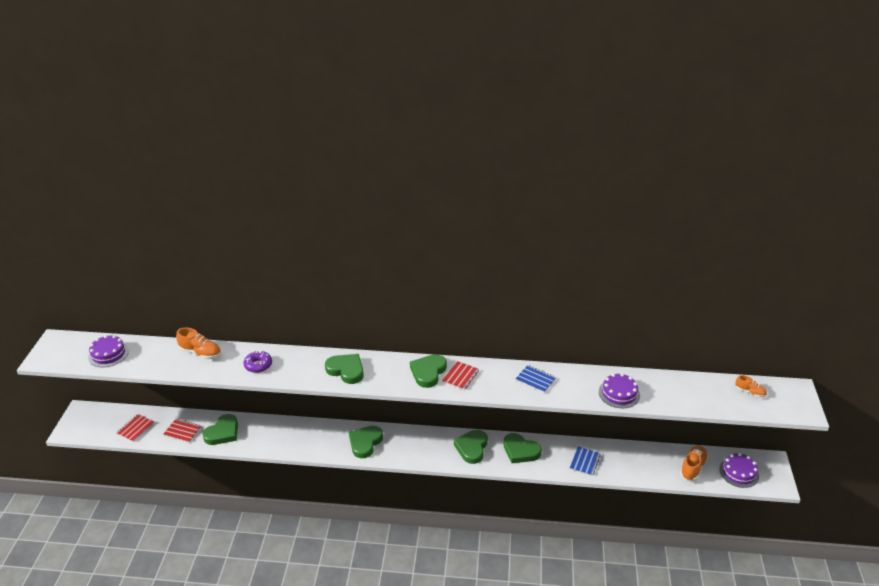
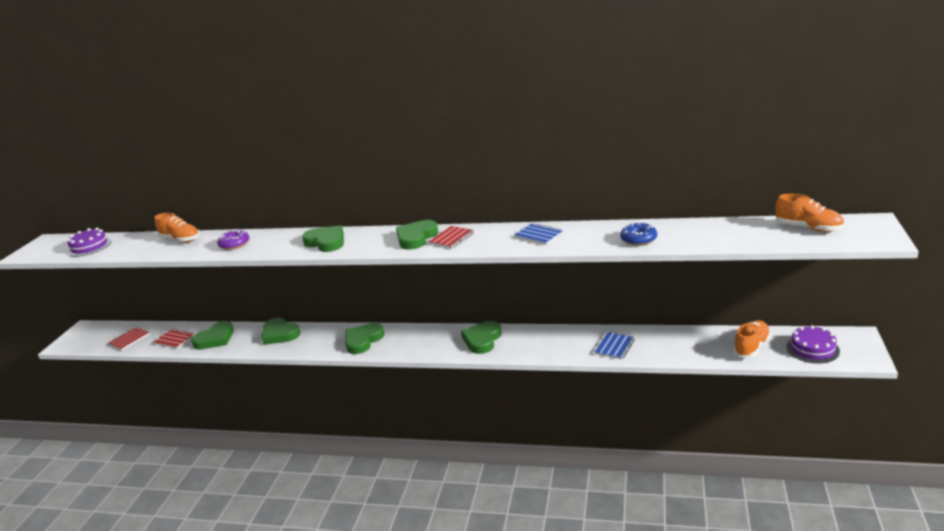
camera: 10 degrees right, 10 degrees down
(520, 451) = (539, 340): green heart -> green heart (280, 334)
(619, 393) = (638, 240): purple cake -> blue donut
(750, 392) = (808, 228): orange shoe -> orange shoe, size x1.64

